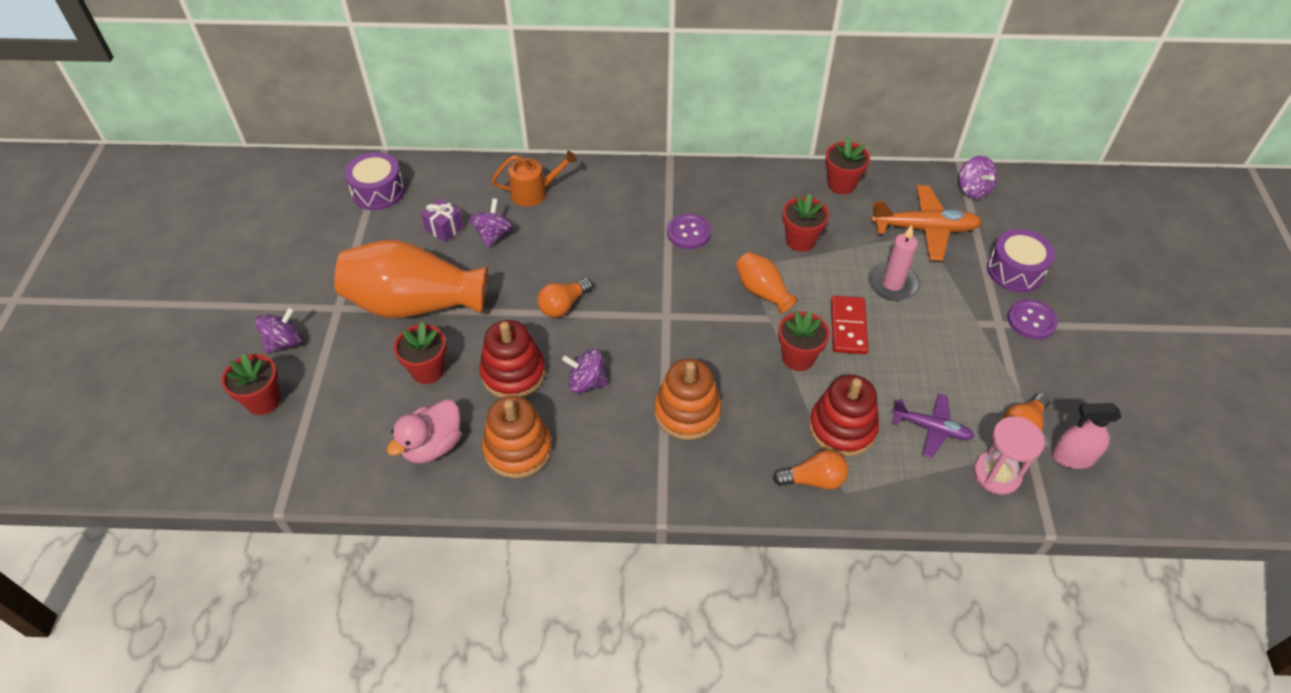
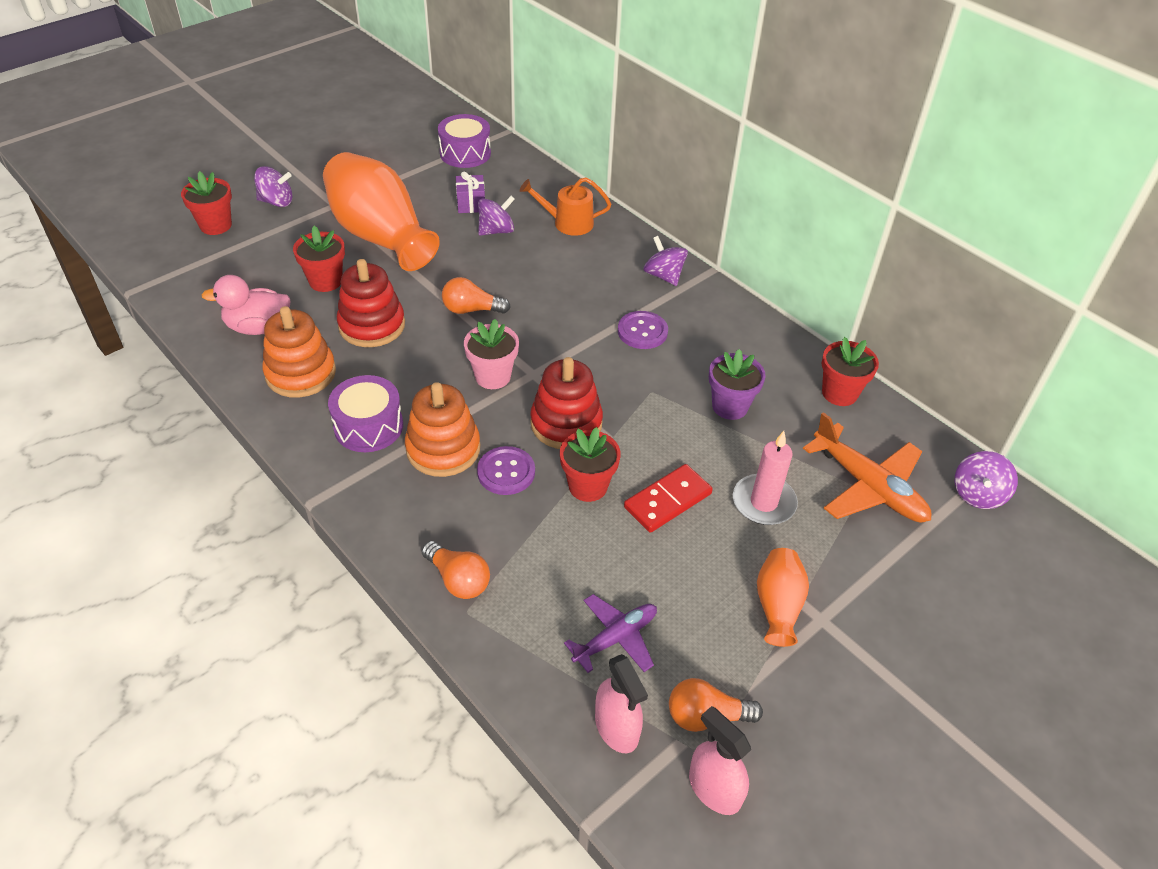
camera: 45 degrees right, 5 degrees down
(534, 192) = (568, 223): orange watering can -> orange watering can turned 150 degrees clockwise
(586, 382) = (407, 370): purple spinning top -> purple spinning top (664, 276)
(645, 339) = (493, 376): none -> pink flower pot
(762, 291) = (635, 417): orange vase -> orange vase (778, 606)
(800, 240) = (730, 406): red flower pot -> purple flower pot
(842, 428) = (540, 566): red stacking toy -> red stacking toy (566, 423)
(931, 429) = (615, 638): purple plane -> purple plane turned 105 degrees counterclockwise
(996, 474) = (616, 728): pink hourglass -> pink spray bottle
(1015, 271) = (912, 592): purple drum -> purple drum (368, 426)
(1031, 320) = (861, 645): purple button -> purple button (506, 472)

